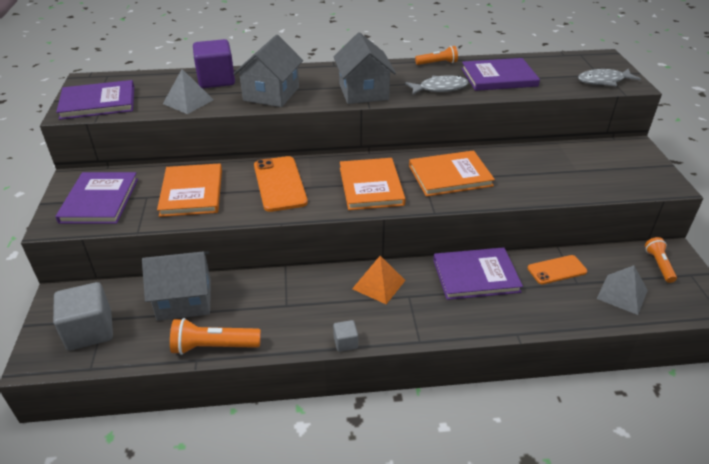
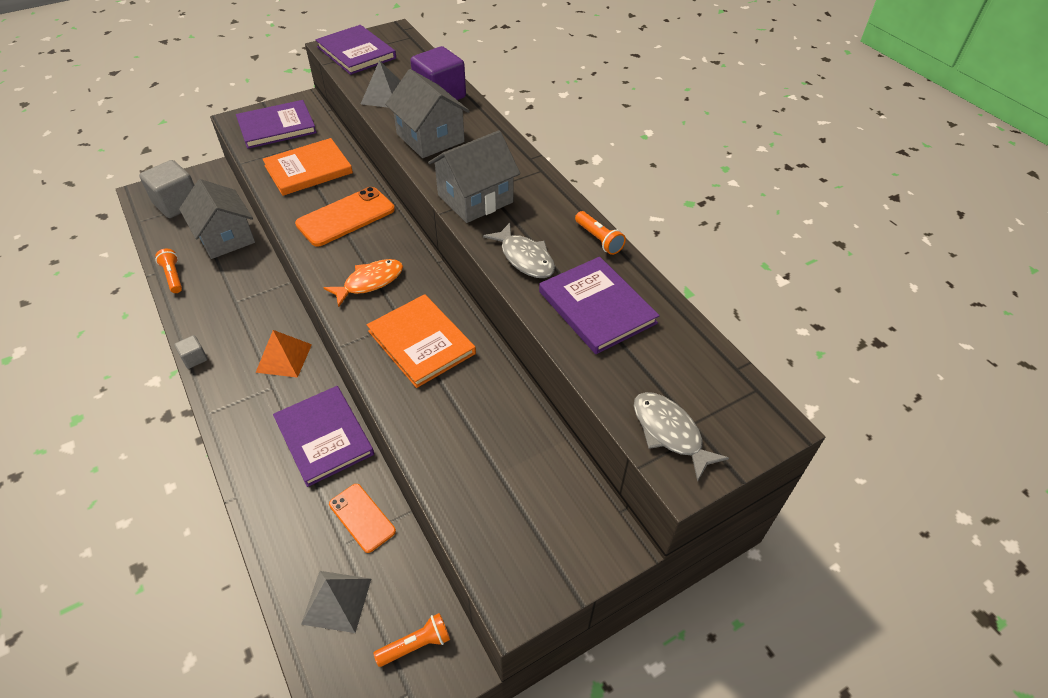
camera: 65 degrees right, 10 degrees up
(214, 346) = (173, 276): orange flashlight -> orange flashlight, size x0.65
(271, 94) = (430, 138): grey house -> grey house turned 60 degrees clockwise
(371, 186) = (370, 282): orange book -> orange fish

